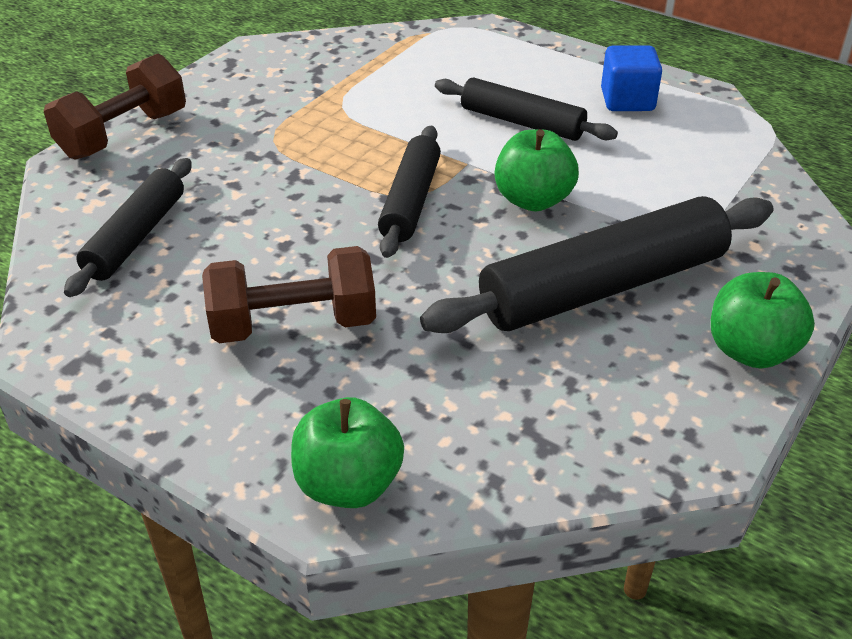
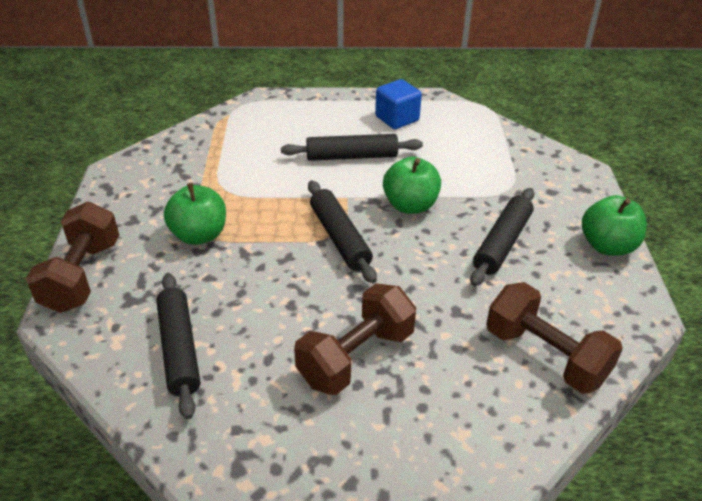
camera: 35 degrees left, 0 degrees up
(348, 484) = (498, 442): green apple -> green apple (199, 235)
(511, 429) = (545, 356): none -> brown dumbbell
(603, 286) = (502, 243): black rolling pin -> black rolling pin, size x0.60

